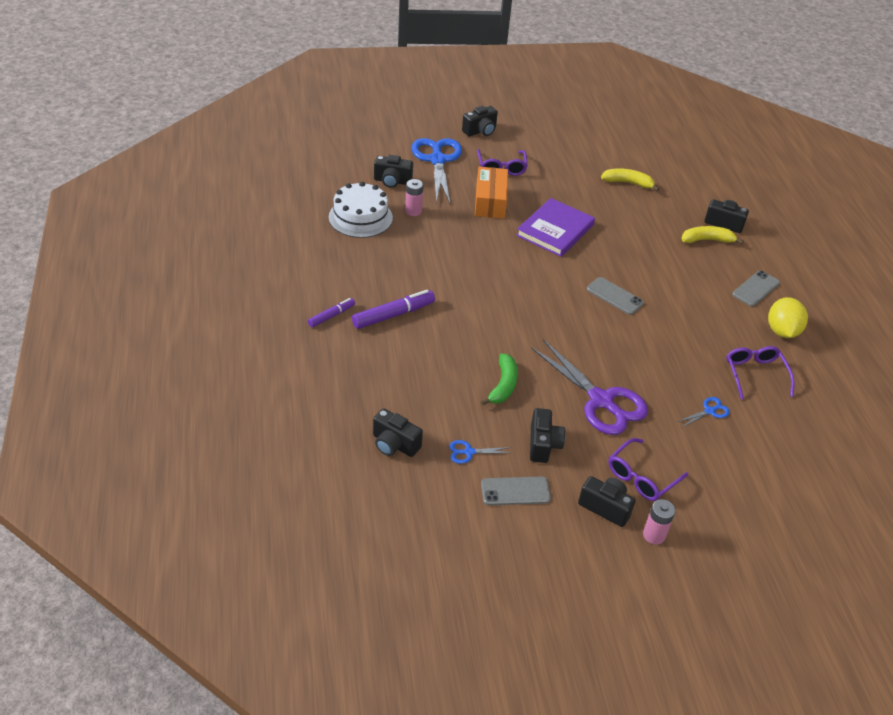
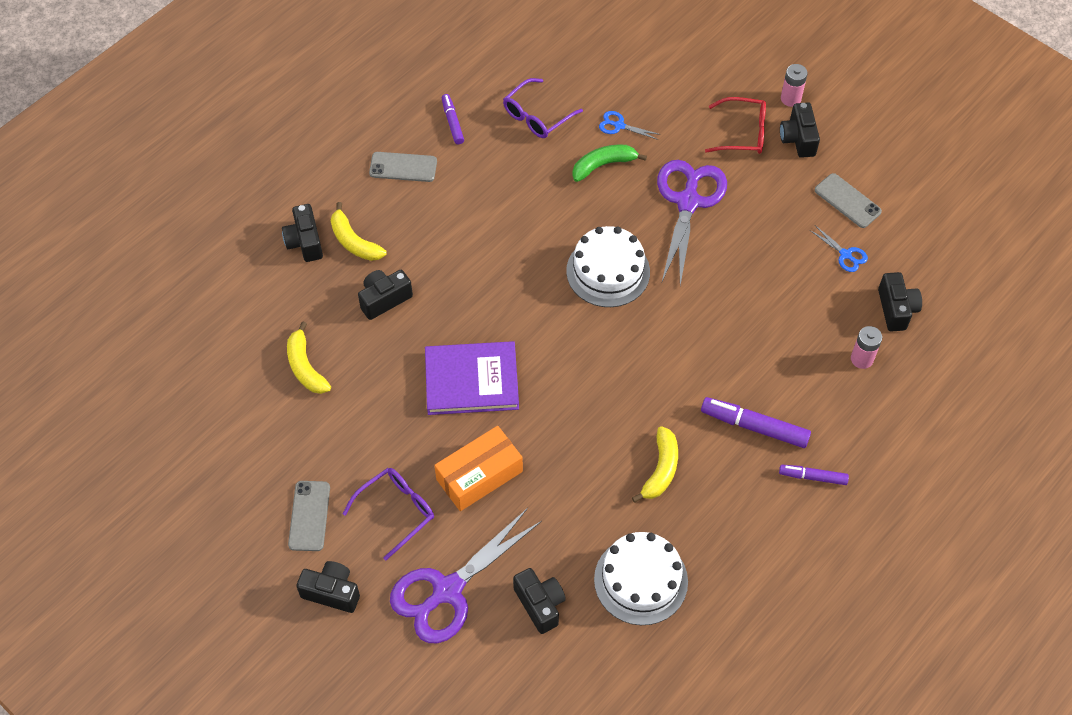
camera: 125 degrees left, 15 degrees up
(413, 211) = (575, 537): pink battery -> pink battery (861, 359)
(413, 262) = (660, 469): none -> yellow banana
(437, 160) = (447, 591): blue scissors -> purple scissors
(503, 385) = (747, 279): green banana -> green banana (603, 165)
(543, 445) = (781, 212): black camera -> black camera (384, 299)
(578, 326) = (608, 271): none -> white cake
(614, 296) = (532, 268): grey phone -> grey phone (309, 516)
(641, 477) = (743, 133): purple glasses -> red glasses
(782, 331) = (452, 122): yellow lemon -> purple marker

